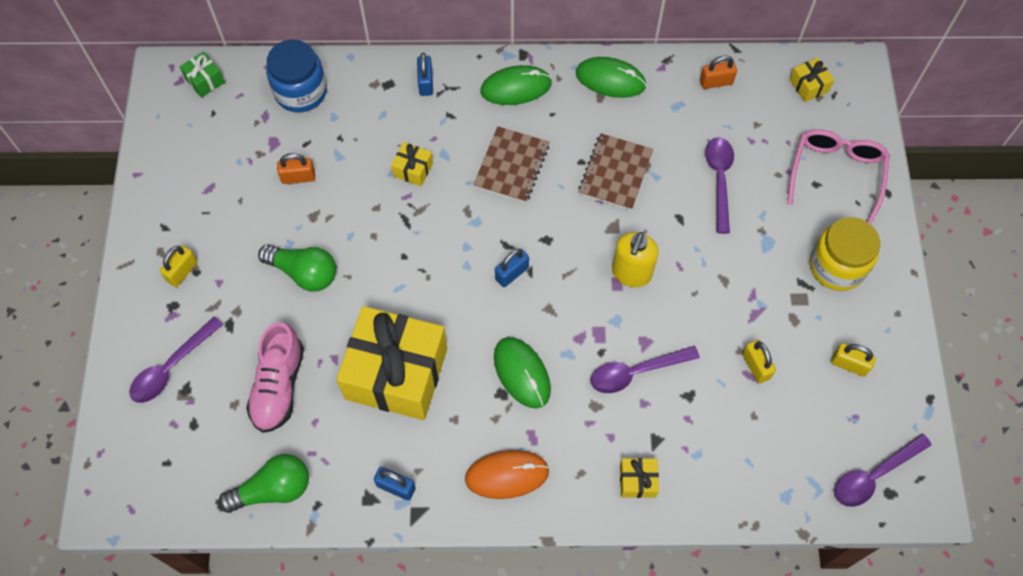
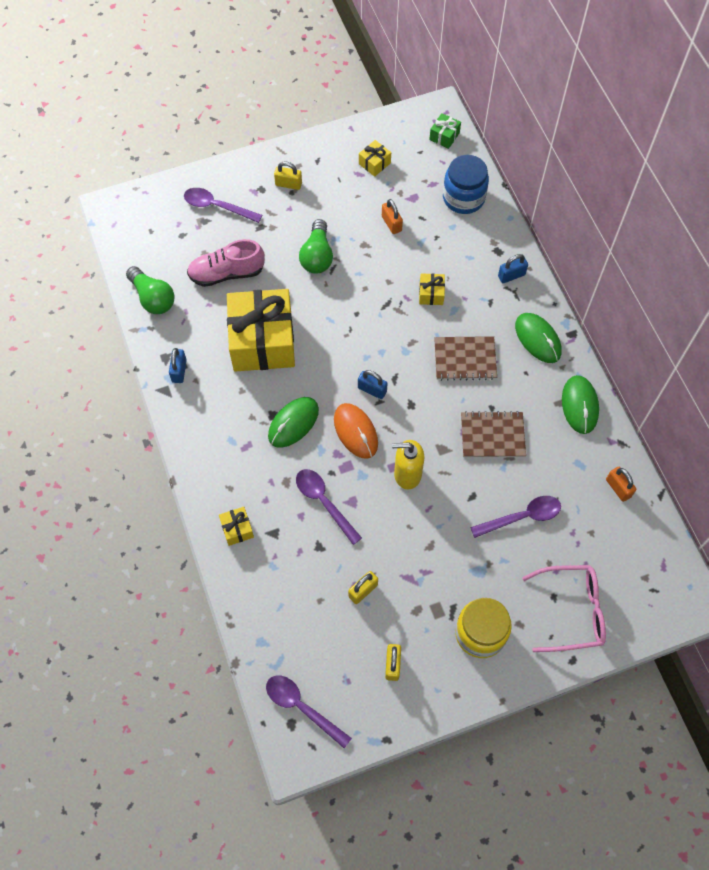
camera: 70 degrees right, 0 degrees up
(507, 475) = (211, 438): orange mouse -> orange mouse (355, 431)
(809, 85) = (652, 566): yellow gift -> yellow gift (374, 163)

